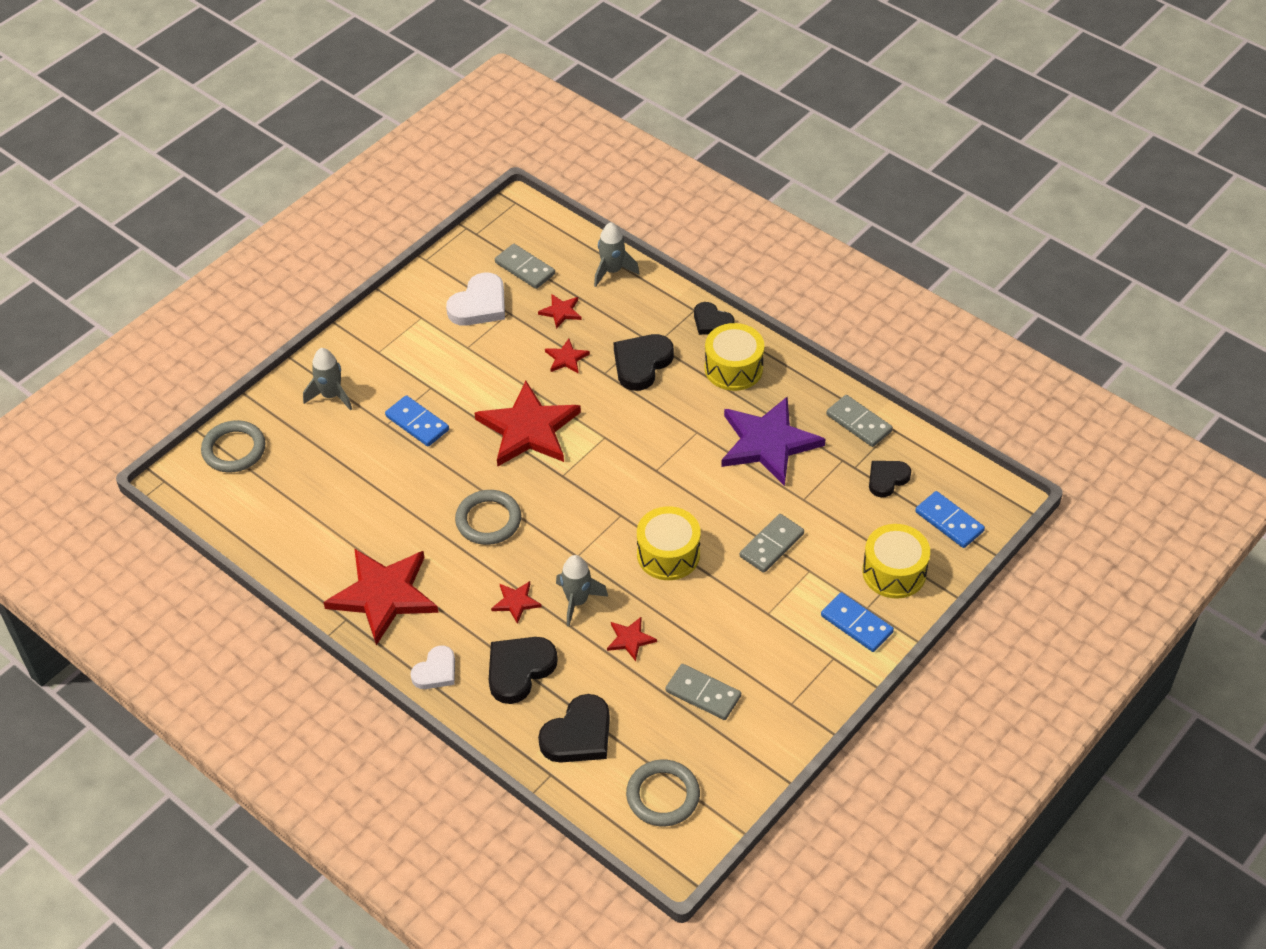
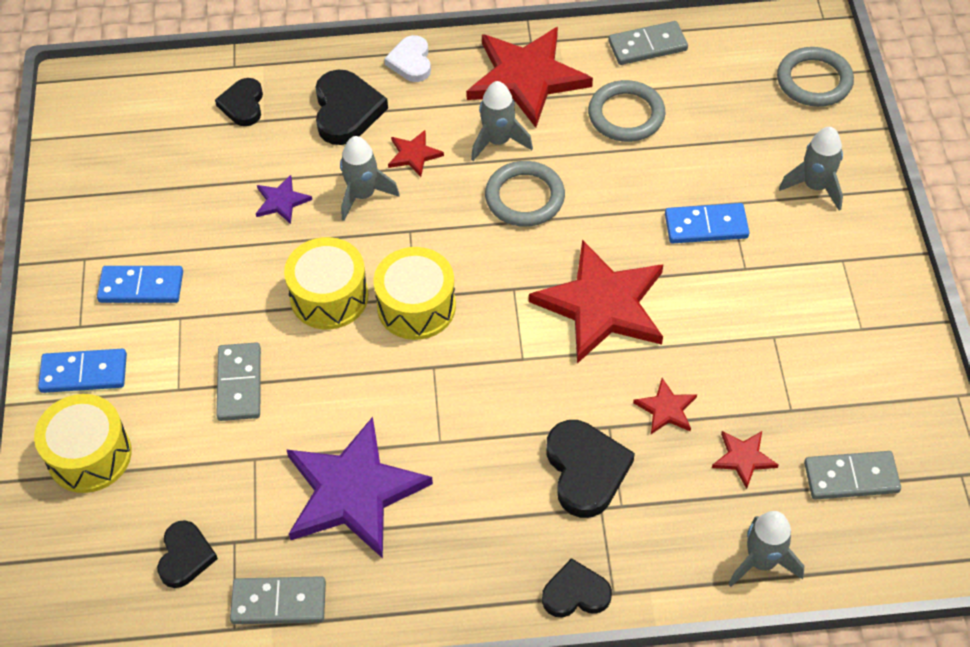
camera: 135 degrees right, 5 degrees up
(457, 568) = (498, 141): none -> grey rocket
(479, 305) = (830, 392): white heart -> none
(578, 735) = (243, 105): black heart -> black heart, size x0.65
(630, 639) = (281, 201): red star -> purple star
(663, 795) = (128, 115): grey ring -> grey ring (626, 115)
(703, 694) = (171, 208): grey domino -> grey domino (647, 46)
(733, 368) = (485, 552): yellow drum -> yellow drum (416, 306)
(949, 522) = (74, 561): blue domino -> blue domino (141, 287)

